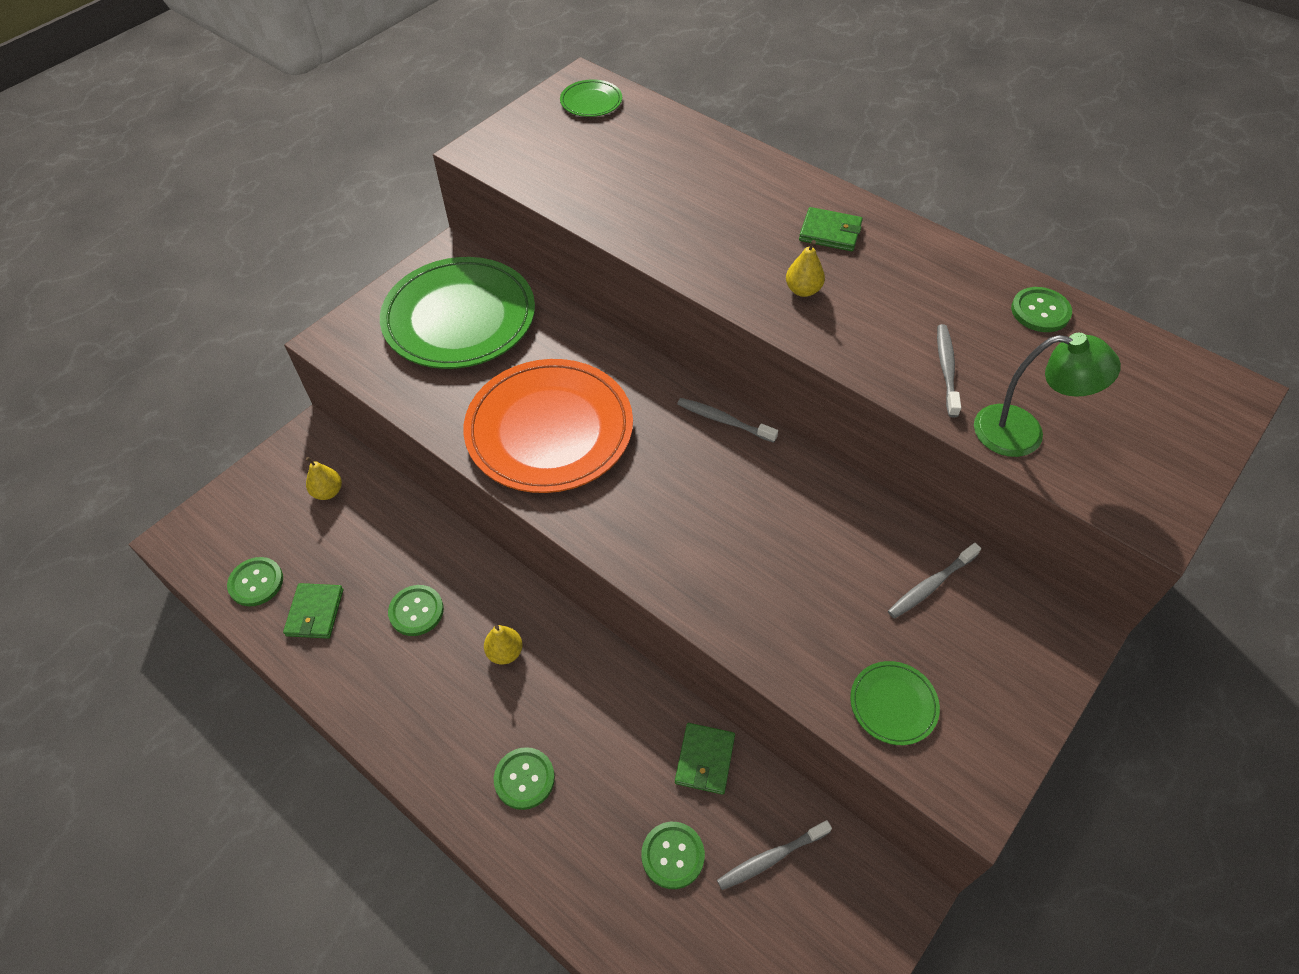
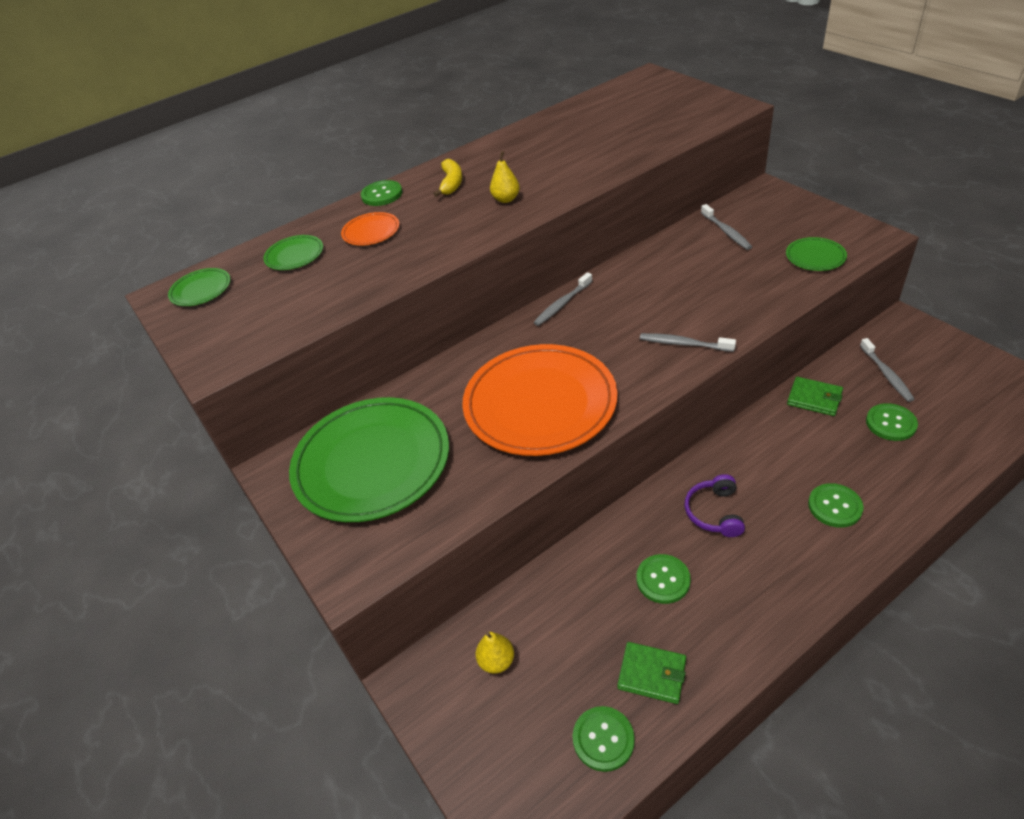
camera: 70 degrees left, 10 degrees down
(505, 652) = (714, 512): yellow pear -> purple headphones
(657, 146) = (294, 255): none -> green plate
(711, 191) = (371, 232): none -> orange plate
(830, 232) = (451, 183): green wallet -> yellow banana
(946, 369) = (603, 153): grey toothbrush -> grey toothbrush (683, 344)
(1023, 433) = (664, 135): green lamp -> none
(1040, 311) = (565, 118): green button -> green button (382, 195)

